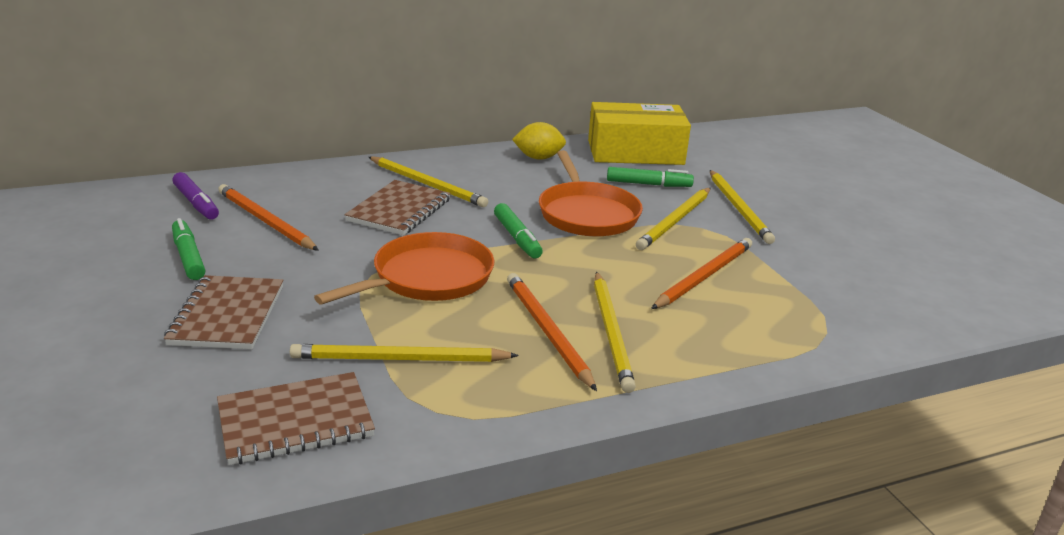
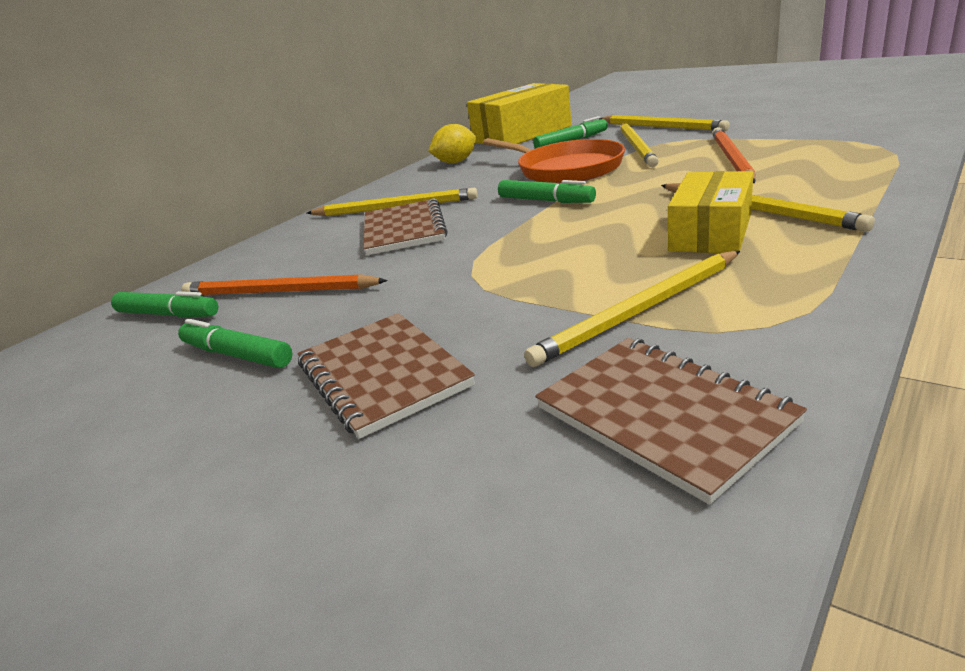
camera: 25 degrees left, 0 degrees up
(196, 203) = (168, 315): purple marker -> green marker
(295, 421) = (662, 415): brown notebook -> brown notebook turned 75 degrees counterclockwise
(428, 278) = (529, 252): orange pan -> none
(547, 331) = (711, 232): orange pencil -> yellow box

